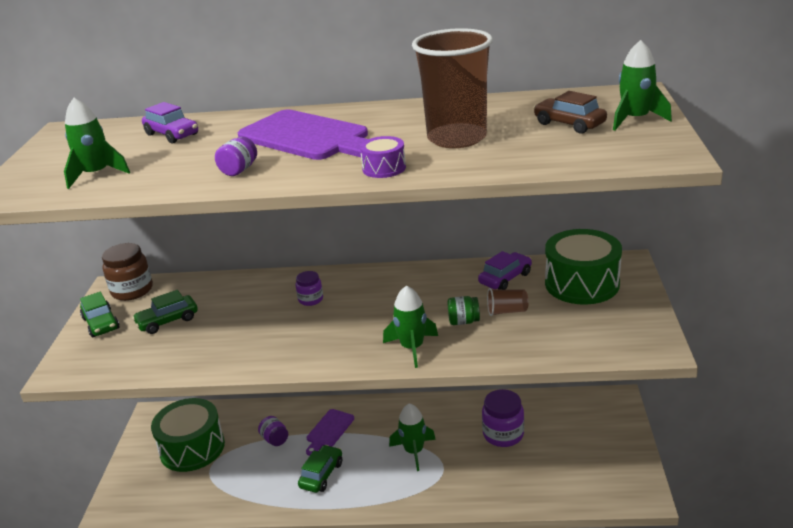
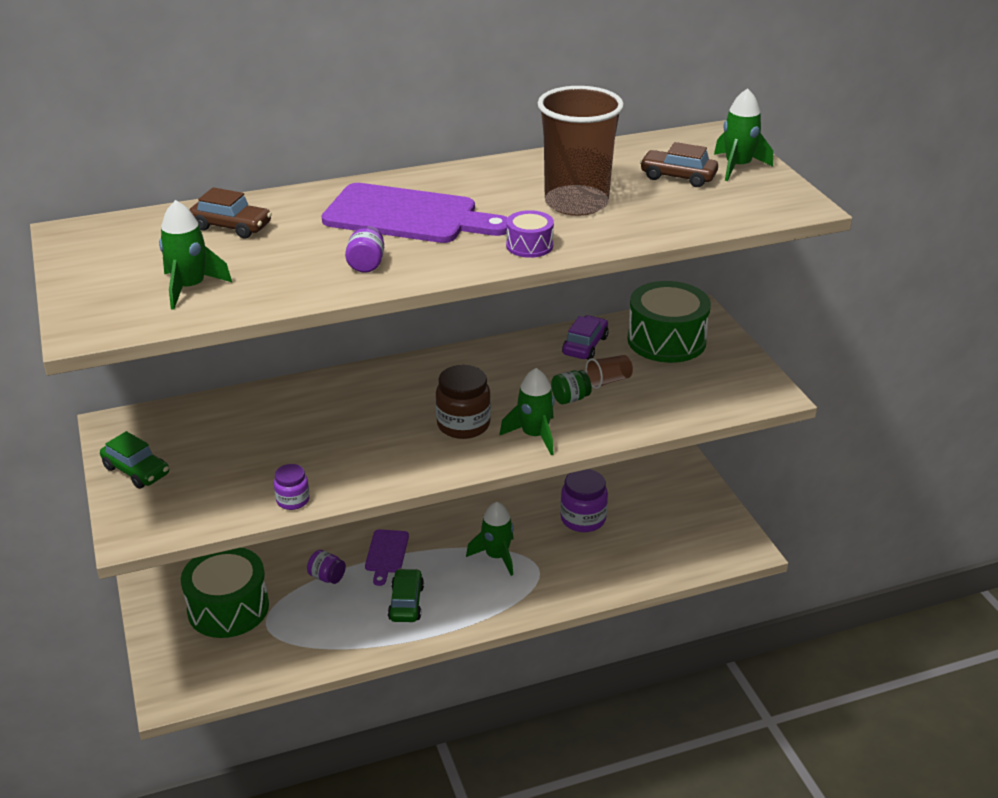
camera: 25 degrees left, 5 degrees up
(132, 290) = (144, 425): brown jar -> brown jar (463, 425)
(167, 321) = (223, 453): green car -> none
(172, 134) = (231, 227): purple car -> brown car
(310, 299) = (383, 401): purple jar -> purple jar (293, 500)

